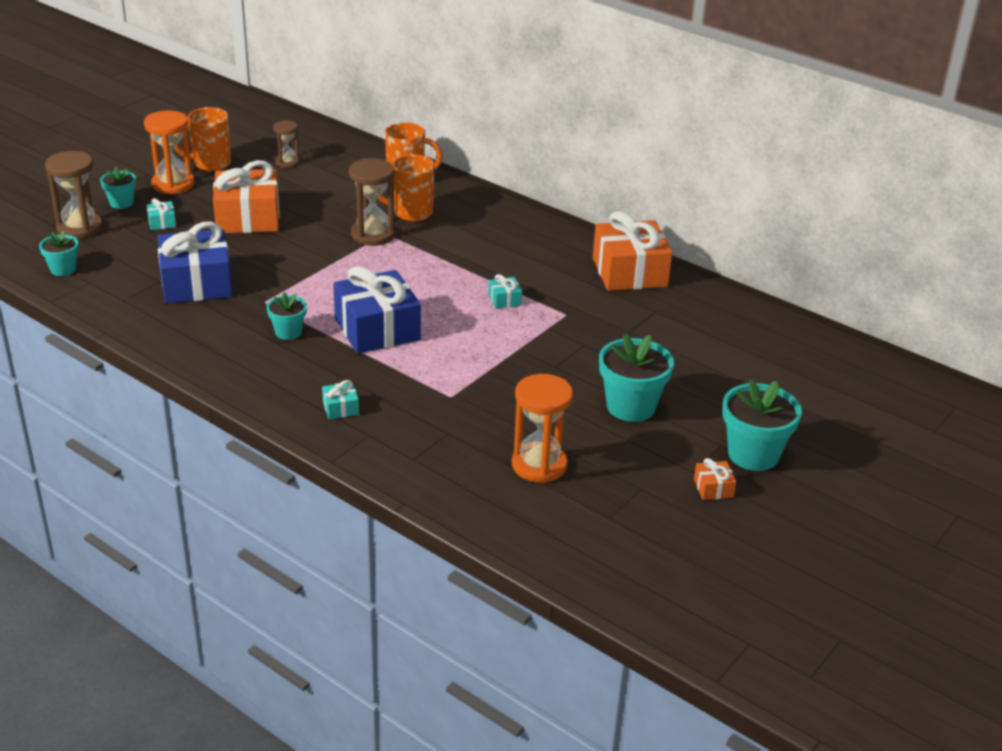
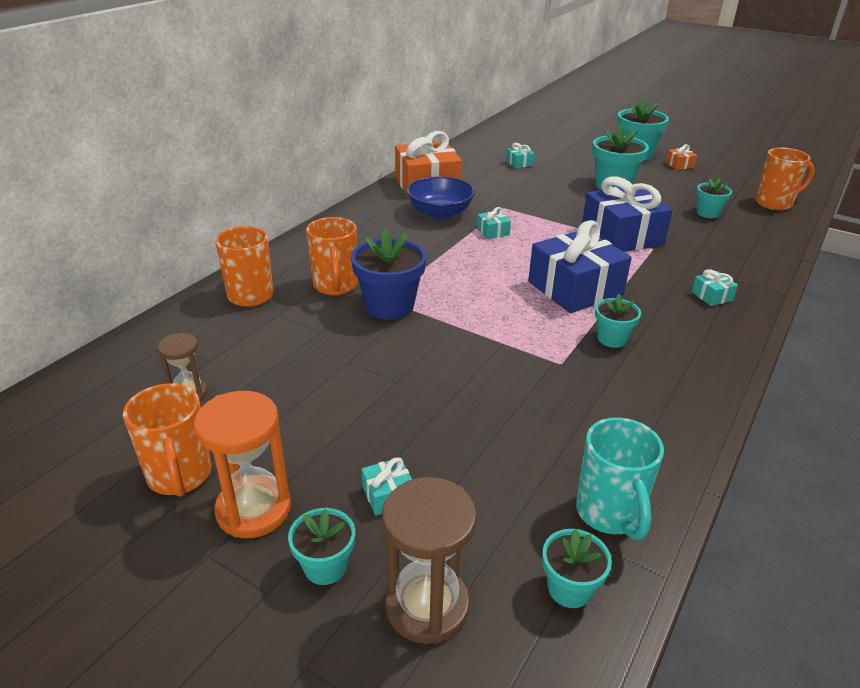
camera: 95 degrees left, 0 degrees up
(105, 292) = (609, 514): none -> turquoise mug
(196, 283) = (546, 424): blue gift -> blue gift (621, 236)
(248, 218) = (361, 406): orange gift -> none
(373, 235) = (389, 306): brown hourglass -> blue flower pot
(539, 465) = (708, 213): orange hourglass -> turquoise flower pot
(553, 273) = (440, 213): none -> blue bowl
(568, 540) = (775, 203): none -> orange mug
(705, 344) = (519, 163): none -> turquoise gift

